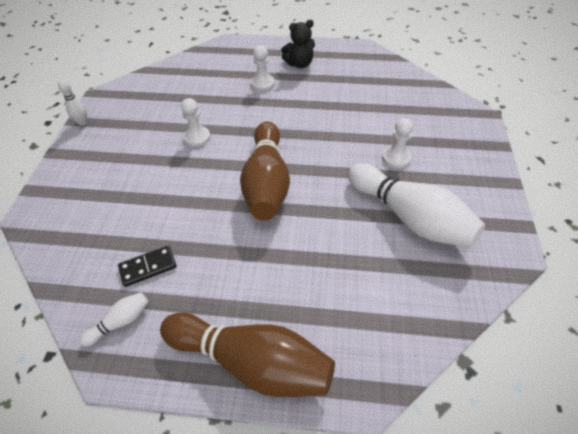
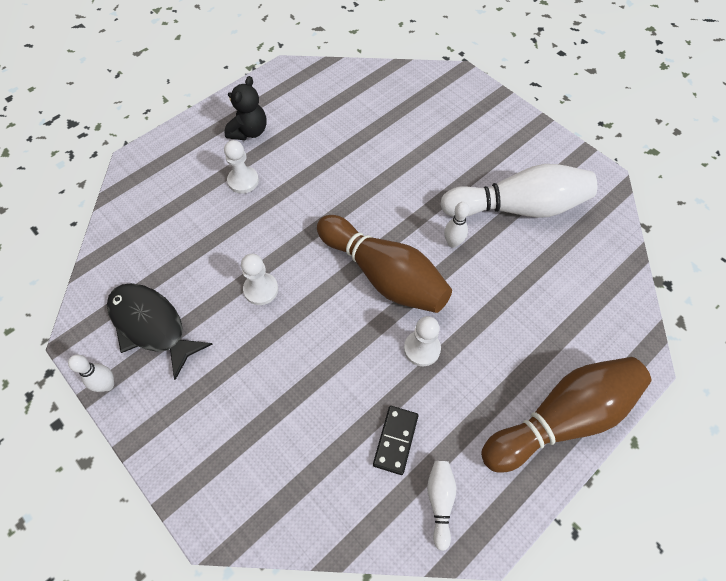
camera: 50 degrees left, 10 degrees up
(132, 114) = (151, 325): none -> black fish
(333, 201) = (453, 243): none -> white bowling pin
(396, 158) = (448, 164): white pawn -> white pawn (422, 349)

